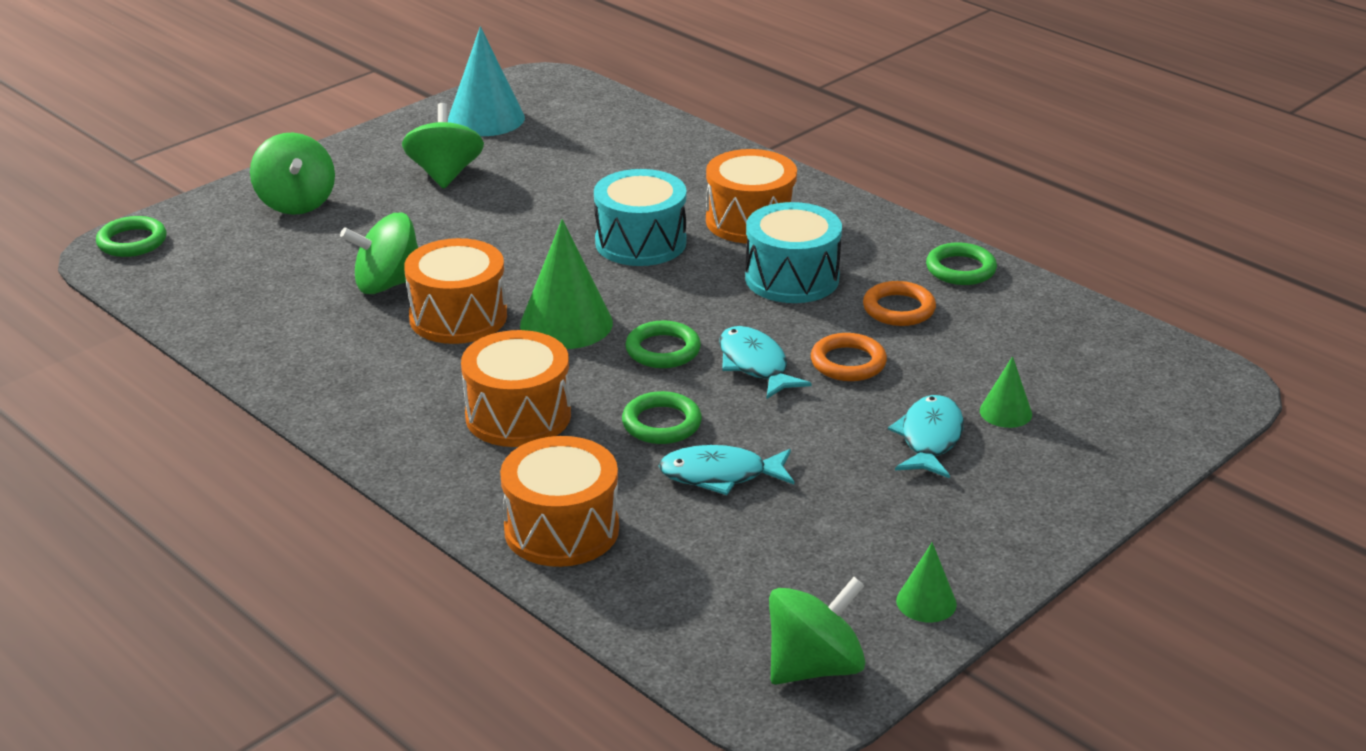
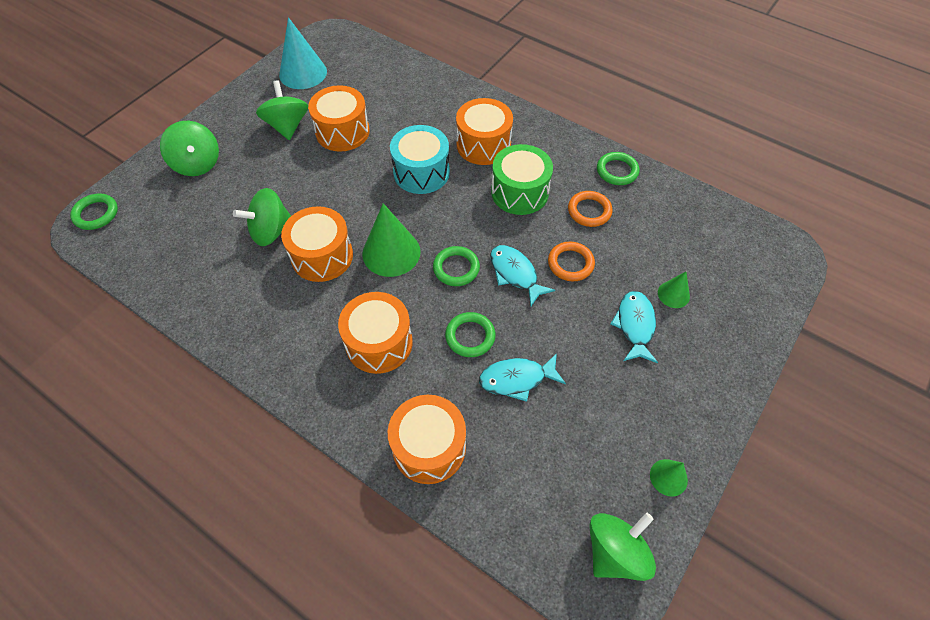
camera: 10 degrees left, 25 degrees up
(529, 188) = (342, 132): none -> orange drum
(792, 278) = (519, 192): turquoise drum -> green drum

